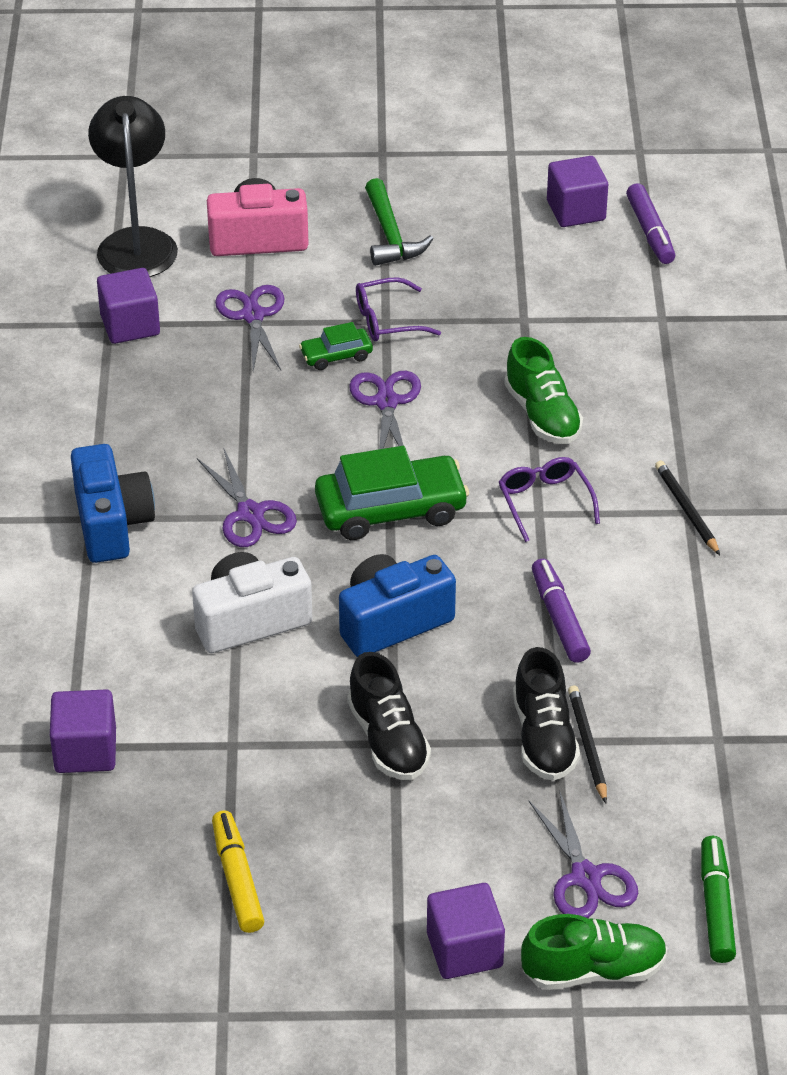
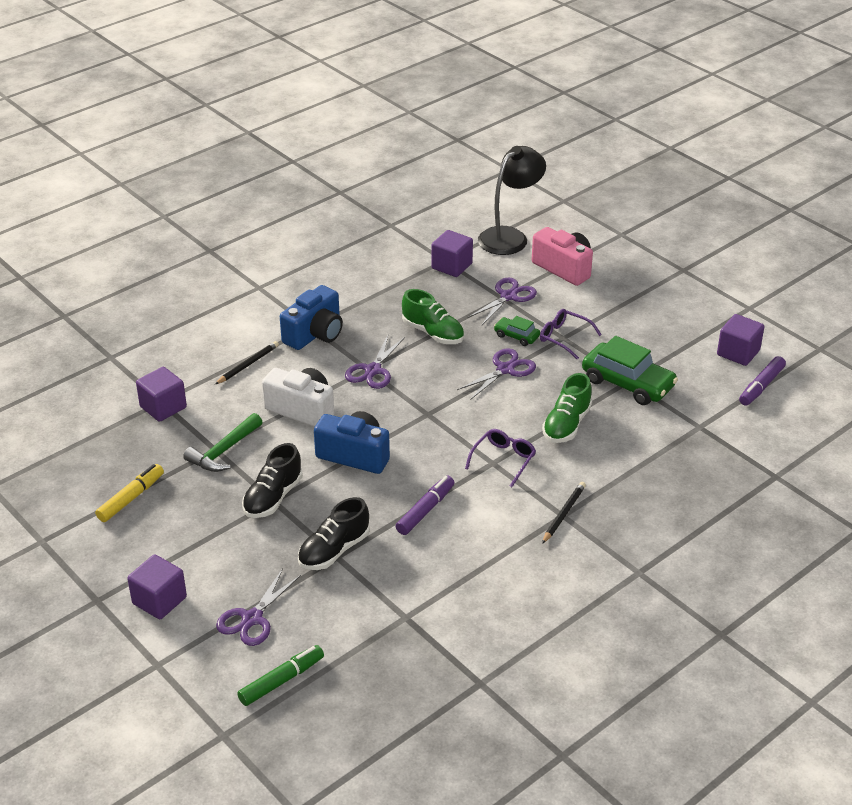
camera: 50 degrees right, 5 degrees down
(390, 235) = (627, 305): green hammer -> green hammer (223, 451)
(391, 509) = (432, 412): green car -> green car (628, 383)
(587, 745) = (346, 569): black pencil -> black pencil (248, 364)
(593, 970) = (190, 656): green shoe -> green shoe (433, 333)

